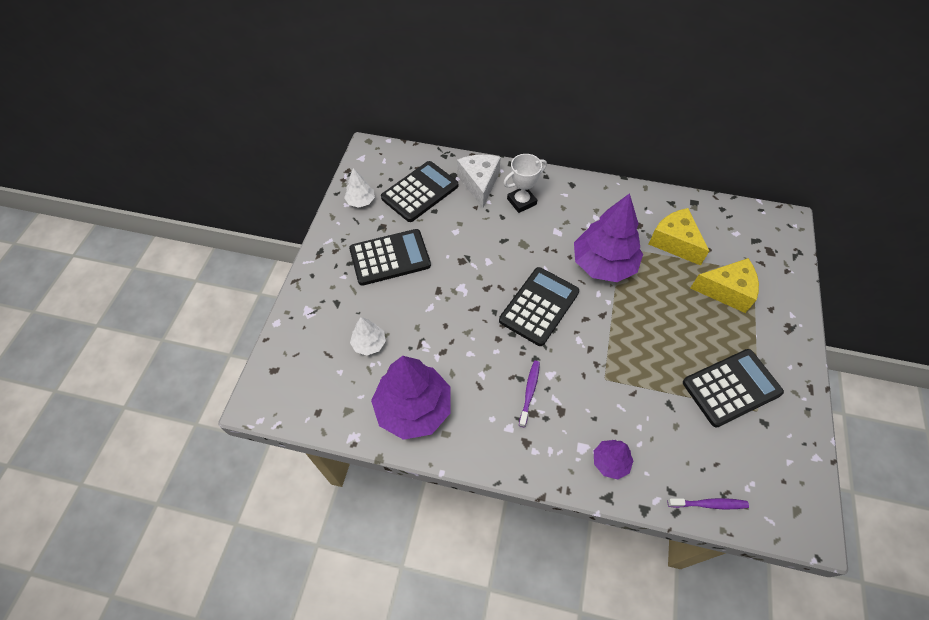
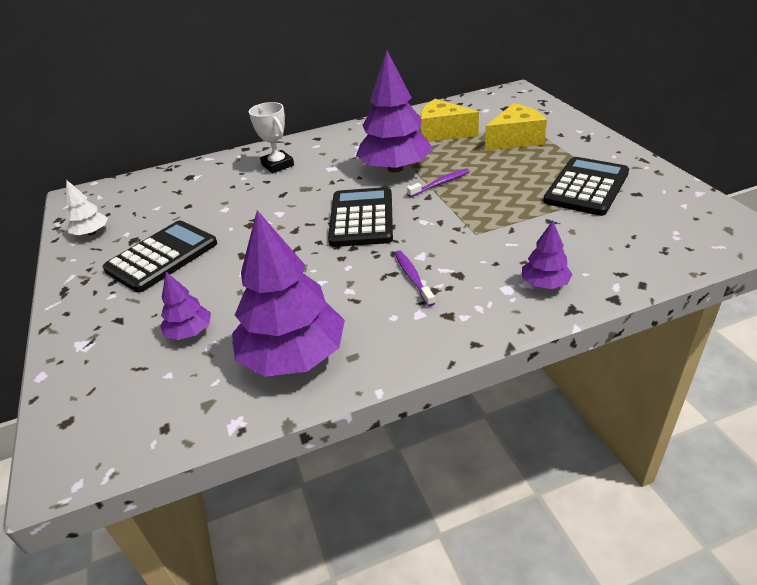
camera: 30 degrees left, 20 degrees down
(369, 343) = (190, 332): white tree -> purple tree
(420, 192) = (160, 200): black calculator -> none
(479, 183) = (223, 171): white cheese -> none
(521, 202) = (278, 165): white trophy -> white trophy turned 60 degrees counterclockwise
(708, 504) = (660, 263): purple toothbrush -> purple toothbrush (440, 183)

